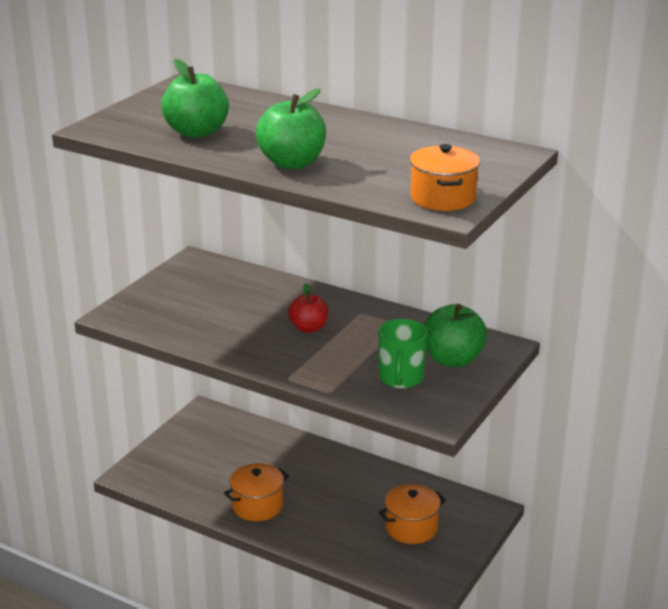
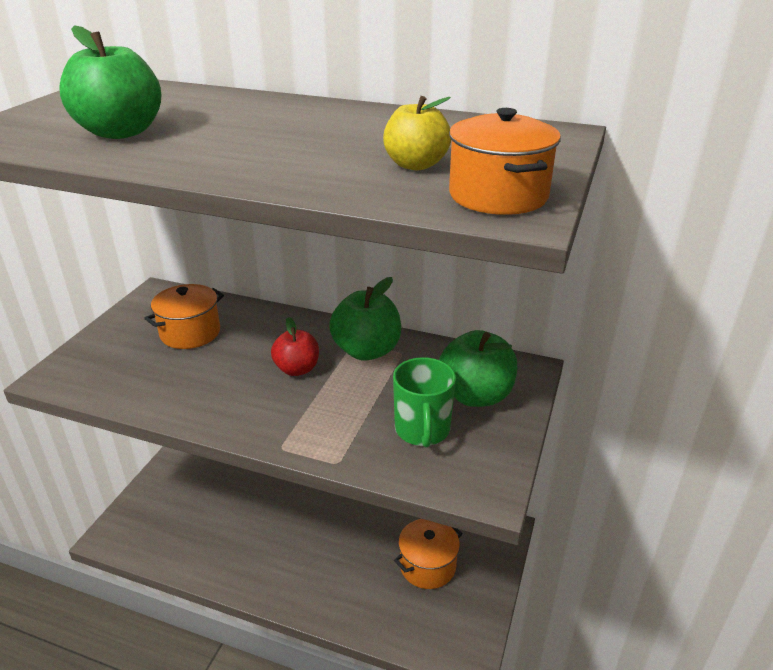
camera: 10 degrees left, 5 degrees up
(257, 506) = (256, 559): orange pot -> orange pot (190, 333)
(292, 163) = (260, 162): green apple -> green apple (366, 351)
(398, 172) = (415, 165): none -> yellow apple

